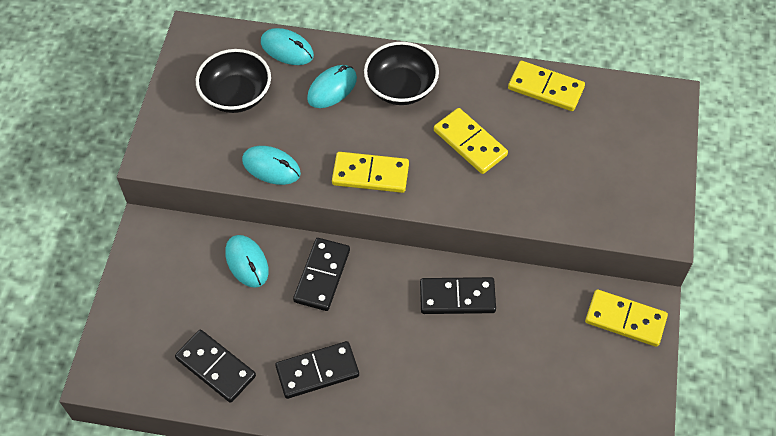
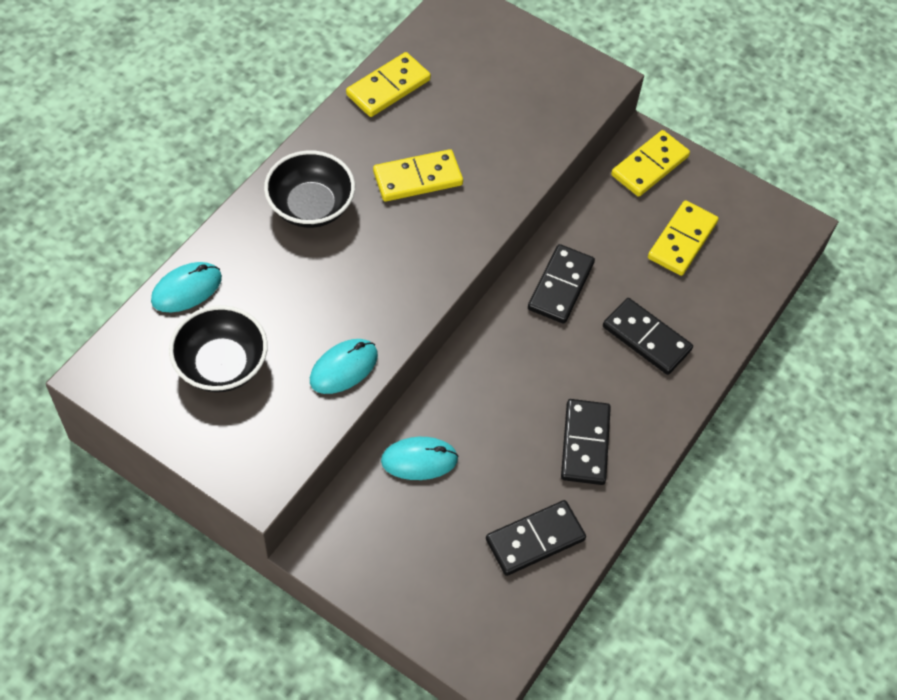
camera: 70 degrees left, 0 degrees up
(322, 276) = (474, 394): black domino -> black domino (646, 338)
(332, 88) = (271, 269): turquoise mouse -> none
(370, 174) = (406, 280): yellow domino -> yellow domino (682, 240)

